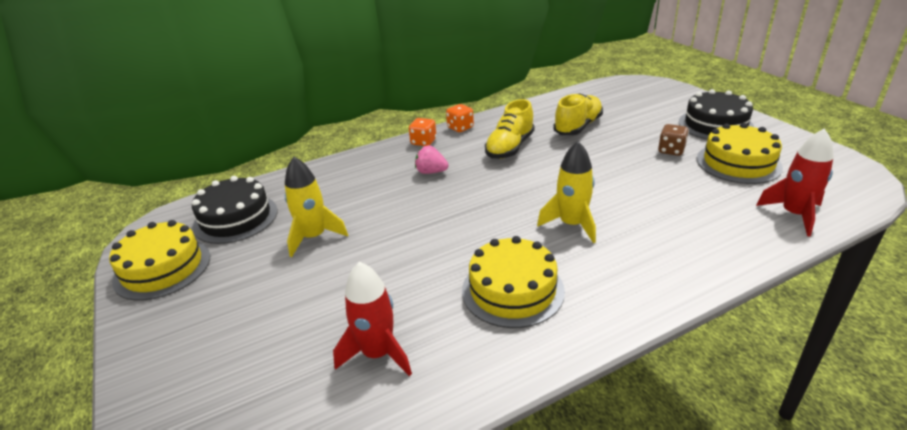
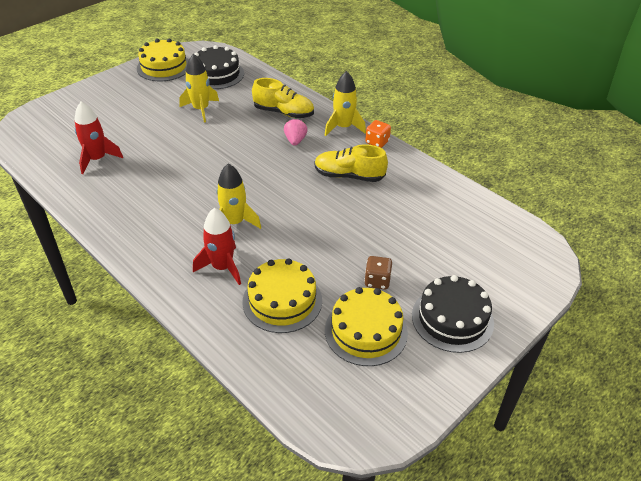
camera: 70 degrees right, 10 degrees up
(423, 142) = (343, 127): orange dice -> yellow rocket
(512, 290) = (154, 202): yellow cake -> yellow cake (282, 301)
(578, 127) = (407, 214): yellow shoe -> yellow shoe (284, 112)
(794, 215) = (274, 363): red rocket -> red rocket (222, 267)

